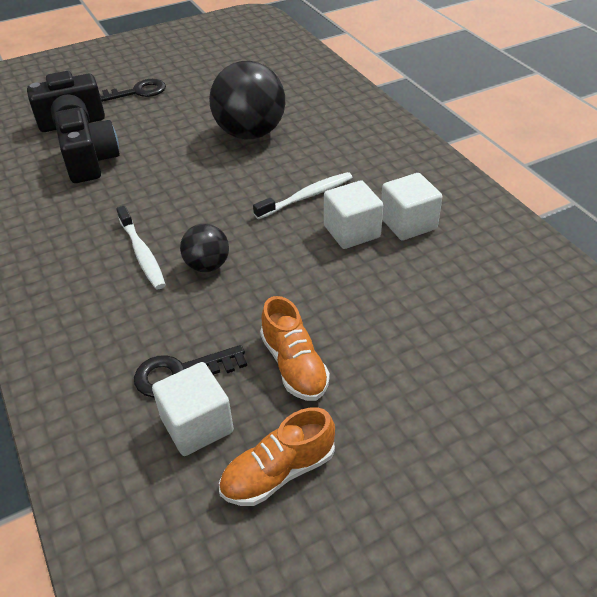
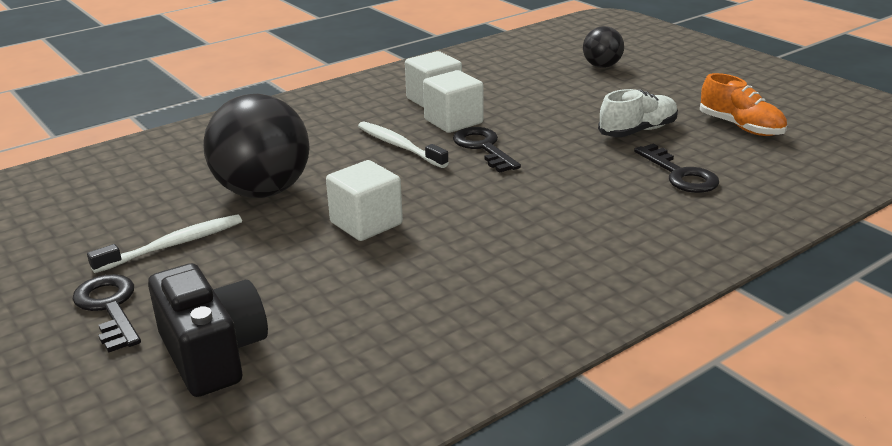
camera: 100 degrees left, 15 degrees down
(90, 162) = (335, 306): black camera -> none
(142, 253) = (529, 223): white toothbrush -> white toothbrush (173, 245)
(197, 425) = (727, 160): white cube -> white cube (366, 223)
(207, 265) = (532, 183): black ball -> black ball (602, 66)
(287, 244) = (483, 148): none -> black key
(294, 365) = (638, 131): orange shoe -> white shoe

